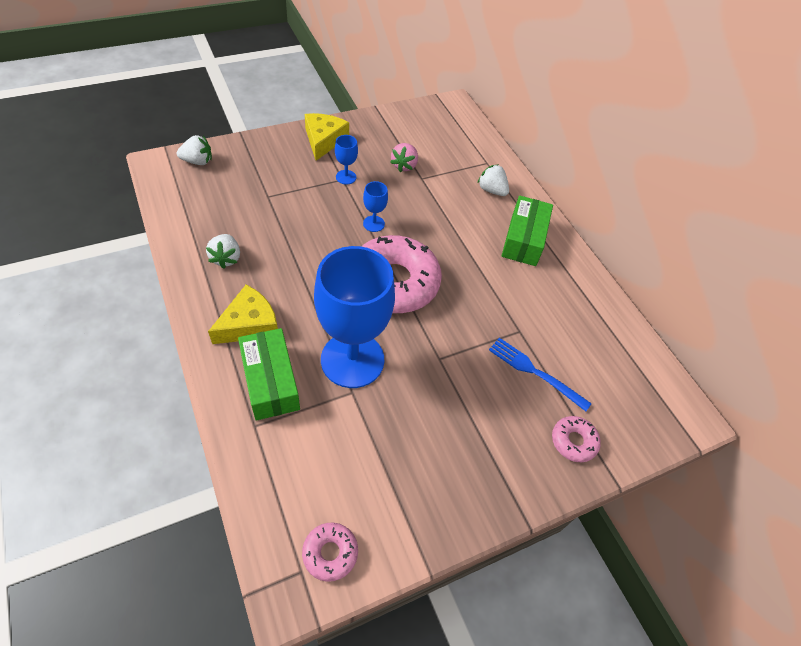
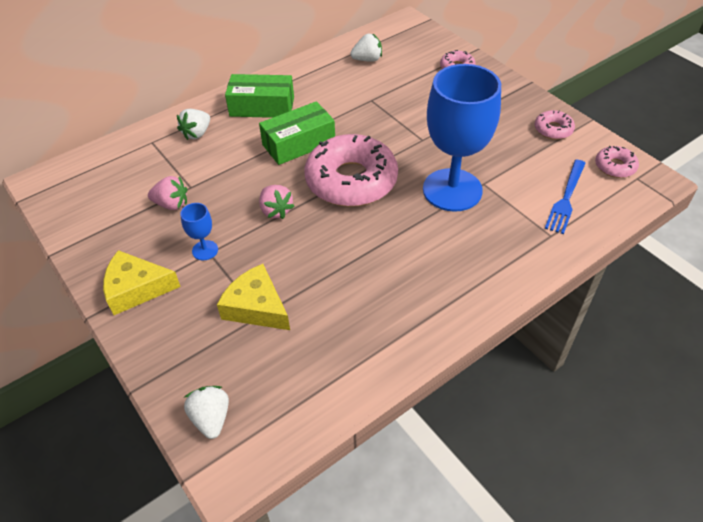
camera: 95 degrees left, 5 degrees down
(226, 258) = (375, 321): white strawberry -> white strawberry (367, 59)
(249, 324) = (451, 272): yellow cheese -> yellow cheese (256, 307)
(270, 381) = (504, 237): green box -> green box (299, 143)
(373, 224) = (276, 210): blue goblet -> pink strawberry
(421, 508) = (553, 129): none -> pink donut
(534, 372) = (407, 89): blue fork -> blue fork (566, 199)

